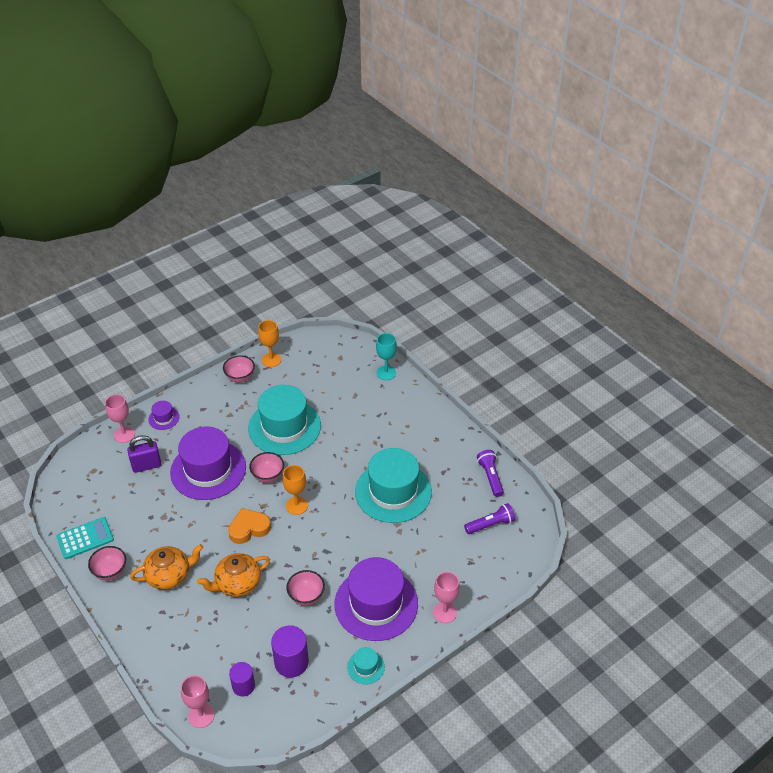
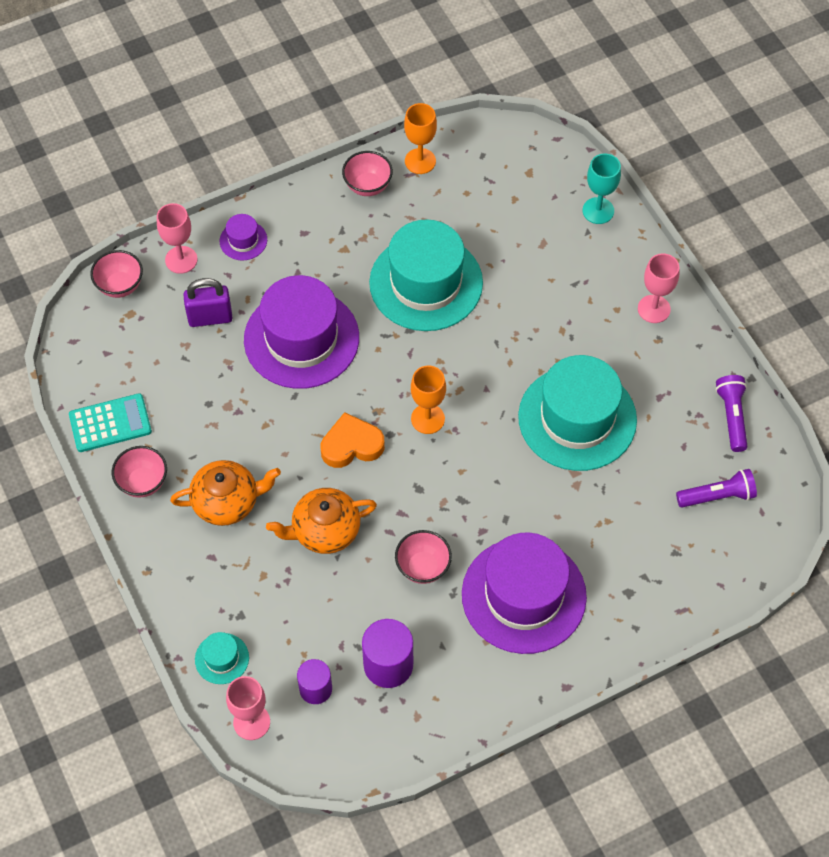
camera: 10 degrees right, 15 degrees up
(268, 476) = (390, 363): pink bowl -> pink bowl (120, 286)
(365, 667) = (494, 690): turquoise hat -> turquoise hat (222, 658)
(445, 612) = (623, 625): pink goblet -> pink goblet (654, 309)

